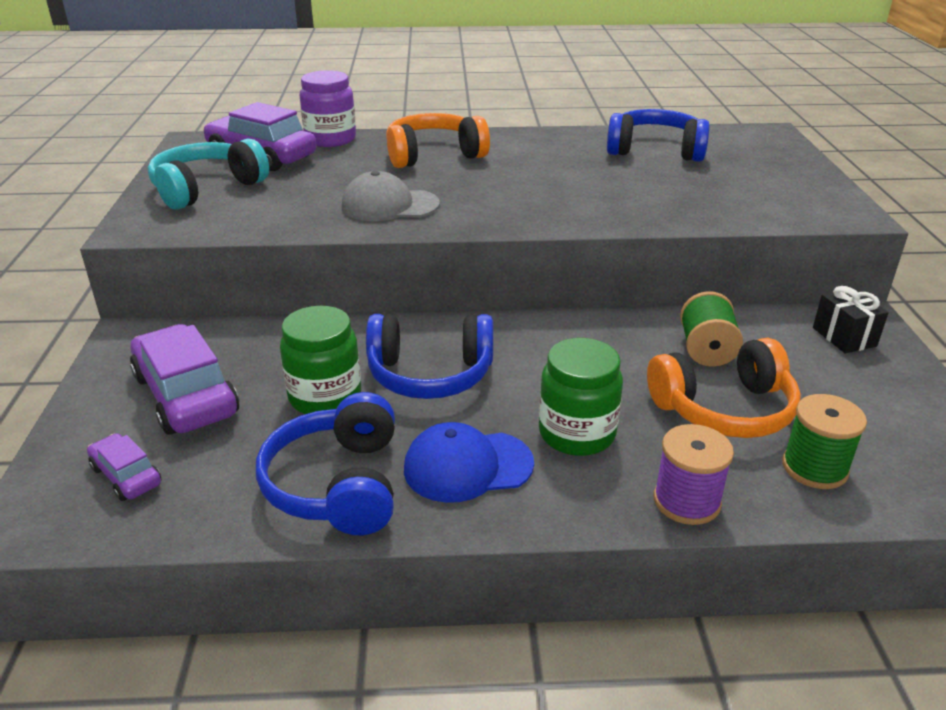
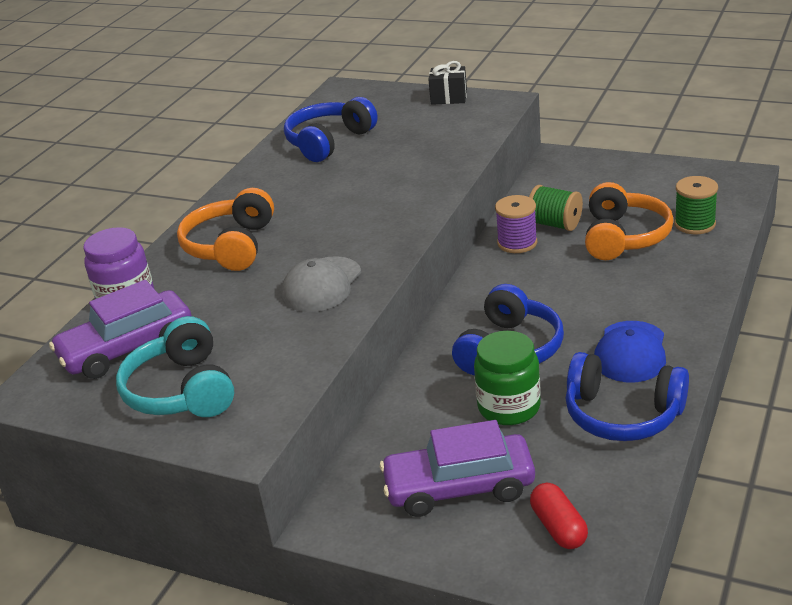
camera: 60 degrees left, 0 degrees up
(126, 476) = (558, 527): purple car -> red capsule
(577, 433) = (618, 299): green jar -> none
(686, 501) = (704, 275): purple spool -> purple spool (517, 243)
(844, 337) = (573, 171): black gift -> black gift (449, 98)

